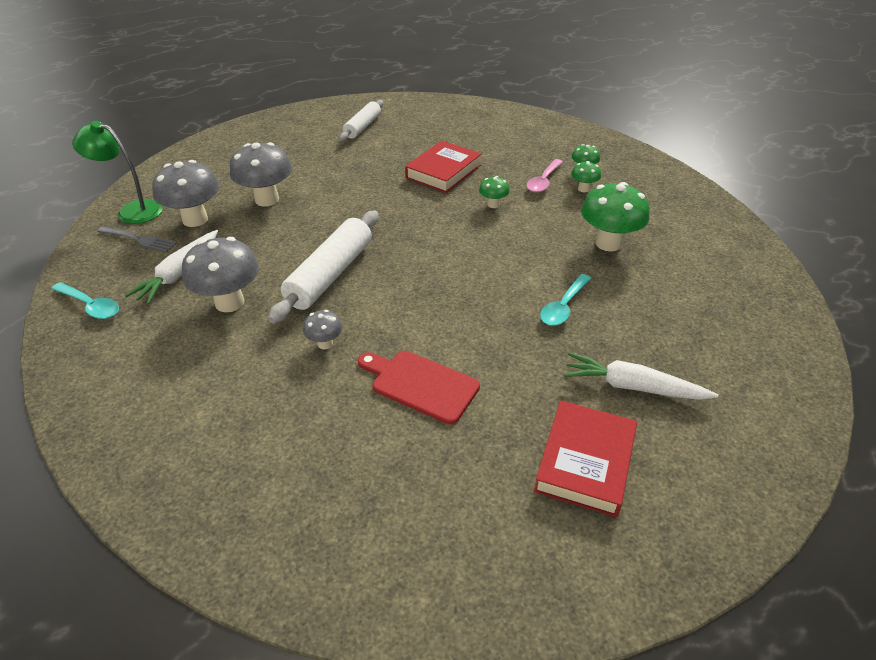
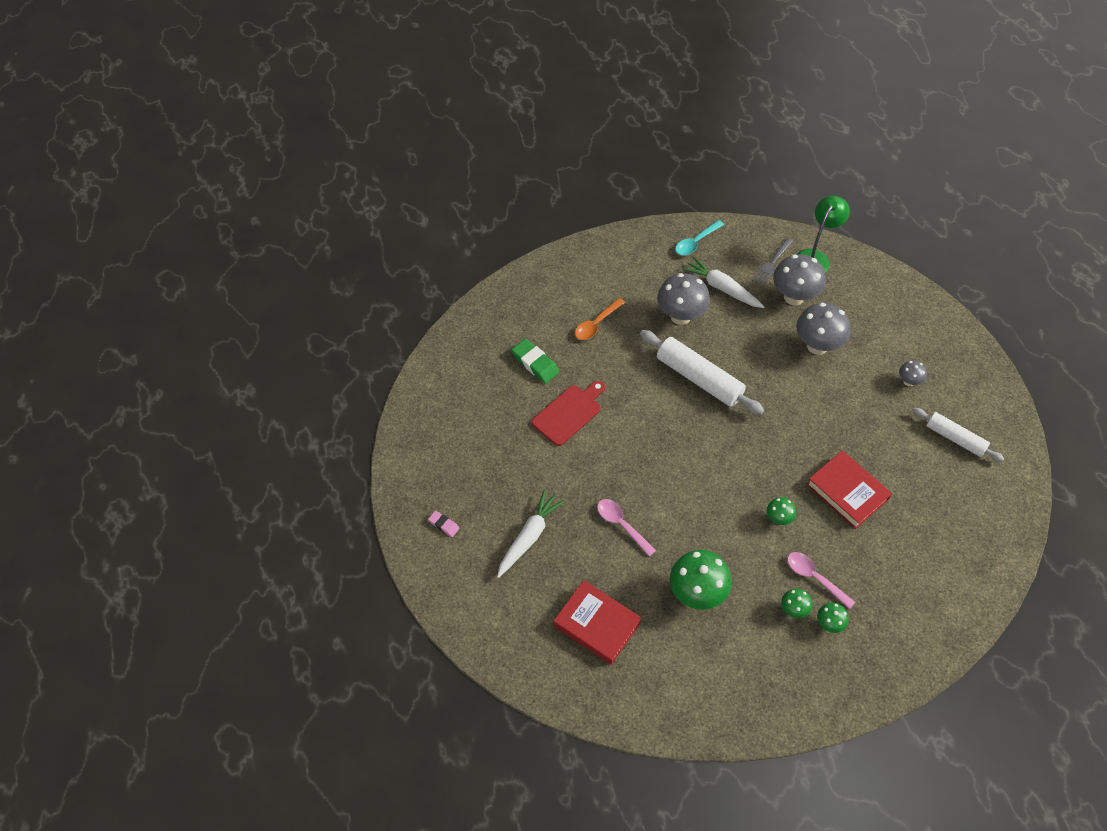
camera: 105 degrees right, 15 degrees up
(250, 384) = (596, 324): none -> orange spoon
(325, 344) = (622, 366): grey mushroom -> grey mushroom (908, 382)
(339, 443) = (535, 363): none -> green eraser
(563, 307) = (621, 525): turquoise spoon -> pink spoon
(585, 462) = (480, 484): red book -> red book (596, 624)
(677, 491) = (444, 525): none -> pink eraser

